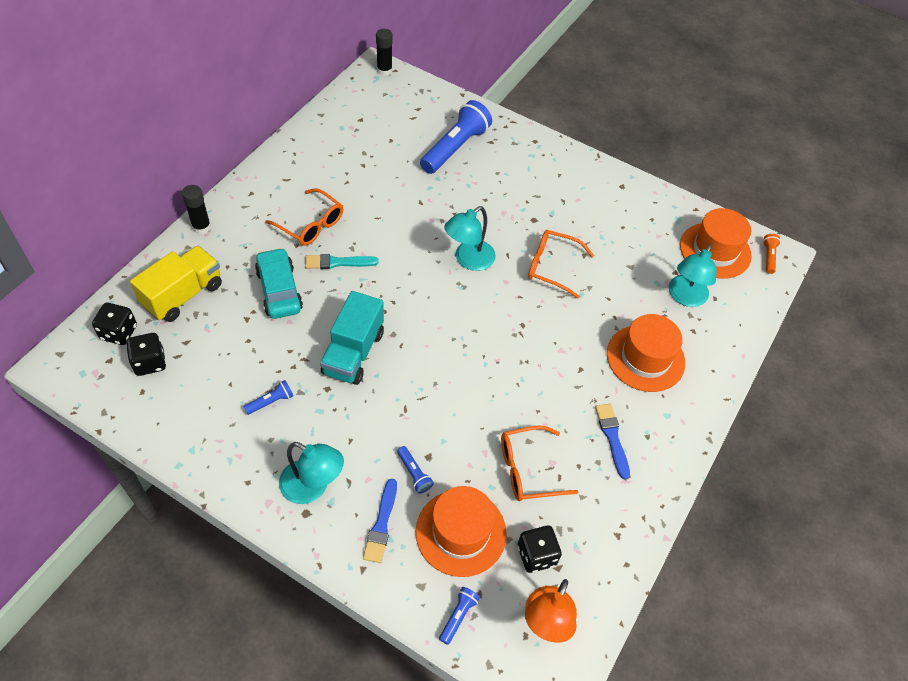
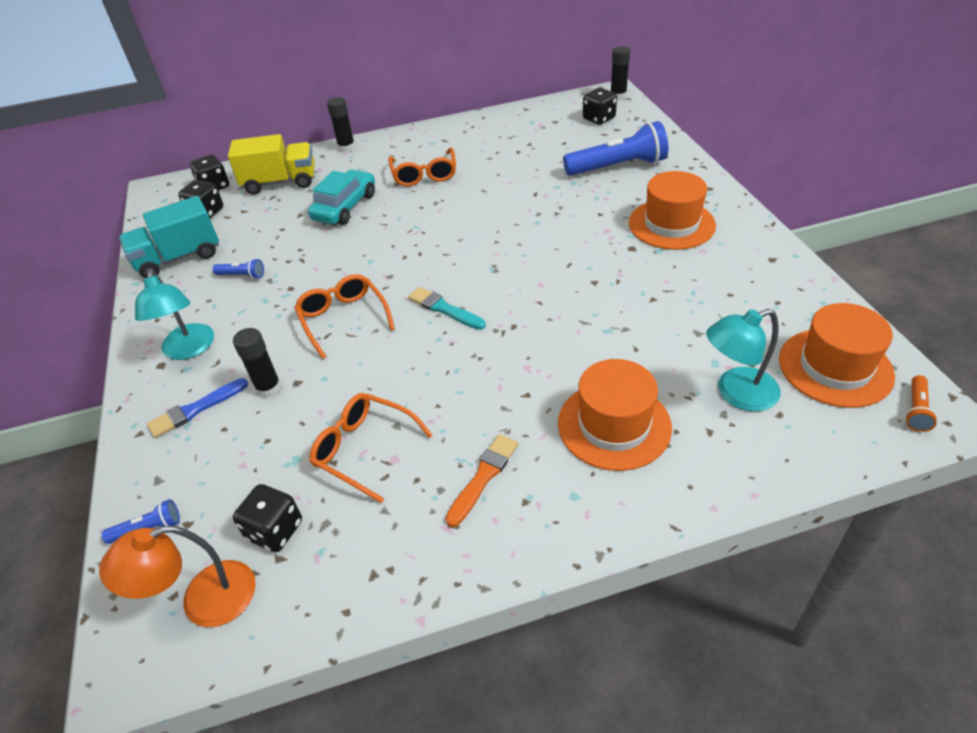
camera: 50 degrees right, 10 degrees down
(338, 262) = (412, 207): turquoise brush -> turquoise brush (444, 309)
(353, 353) = (341, 273): turquoise truck -> turquoise truck (178, 258)
(393, 102) = (599, 119): none -> black dice
(414, 473) = (268, 388): blue flashlight -> black glue stick
(461, 532) = (241, 460): orange hat -> orange hat (671, 224)
(468, 260) = (525, 252): turquoise lamp -> none
(552, 267) = (603, 293): orange glasses -> orange glasses (343, 319)
(612, 438) = (483, 477): blue brush -> orange brush
(768, 257) = (916, 410): orange flashlight -> orange flashlight turned 150 degrees clockwise

